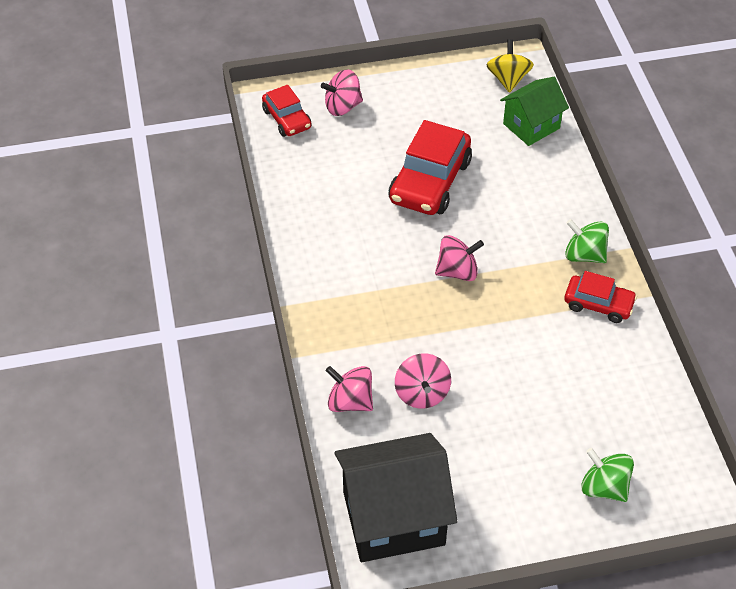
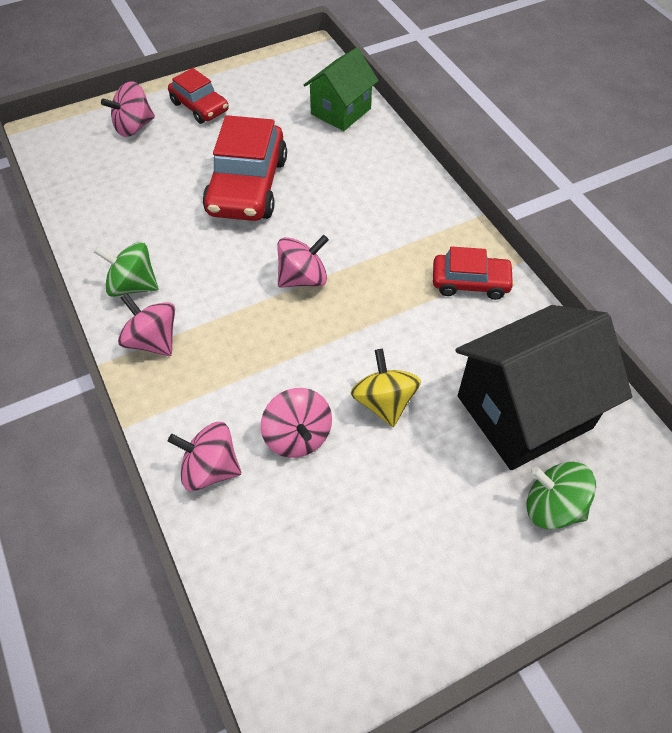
camera: 15 degrees left, 5 degrees up
(287, 119) = (73, 150): red car -> red car (200, 107)
(325, 297) = (152, 340): none -> pink spinning top
(393, 518) = (302, 622): black house -> black house (524, 412)
(508, 79) = (304, 71): yellow spinning top -> yellow spinning top (384, 402)
(584, 255) = (437, 231): green spinning top -> green spinning top (133, 285)

